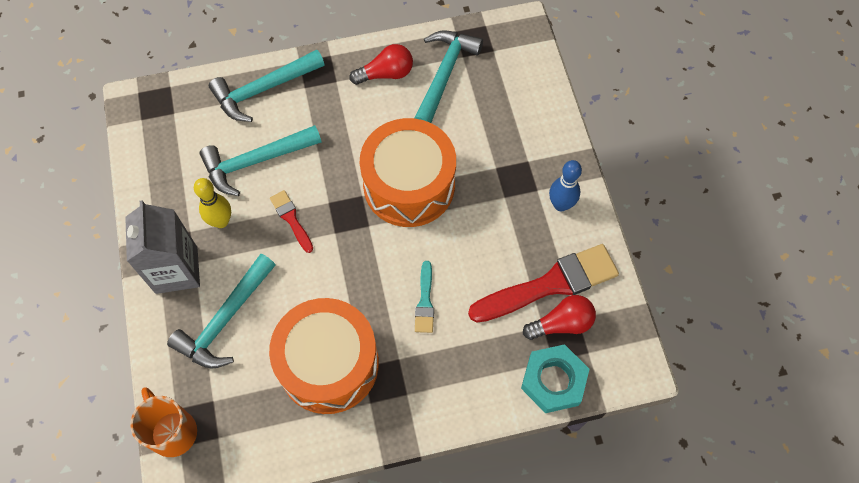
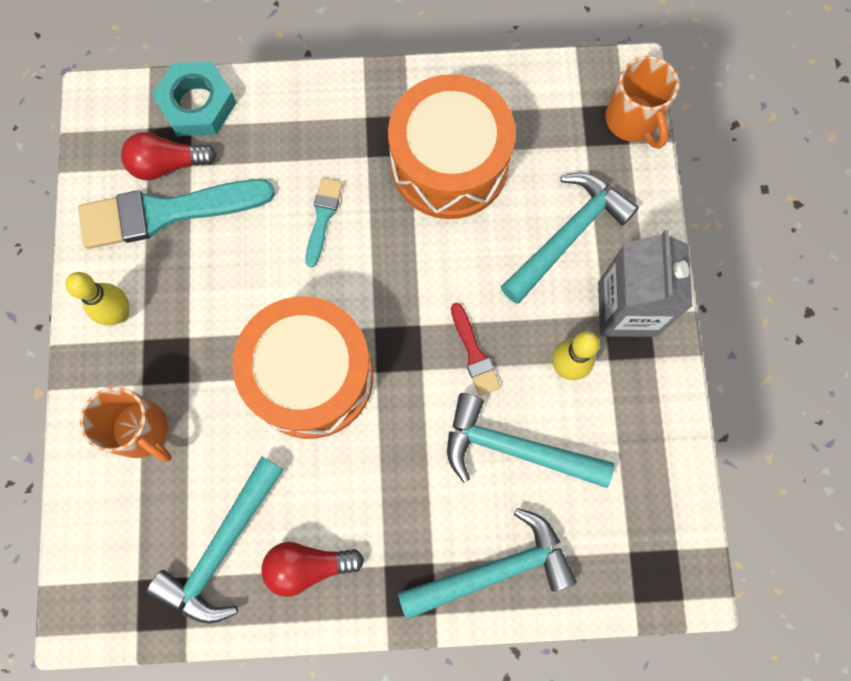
camera: 170 degrees left, 10 degrees up
(256, 161) = (514, 449): turquoise hammer -> turquoise hammer turned 150 degrees counterclockwise
(519, 132) = (141, 430): none -> orange mug
(550, 284) = (166, 212): red brush -> turquoise brush
(560, 204) = (119, 313): blue bowling pin -> yellow bowling pin

